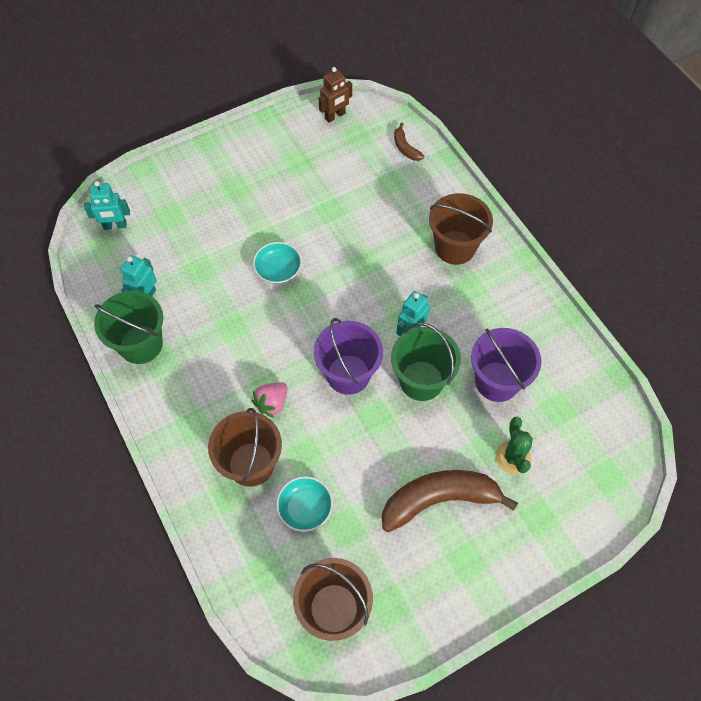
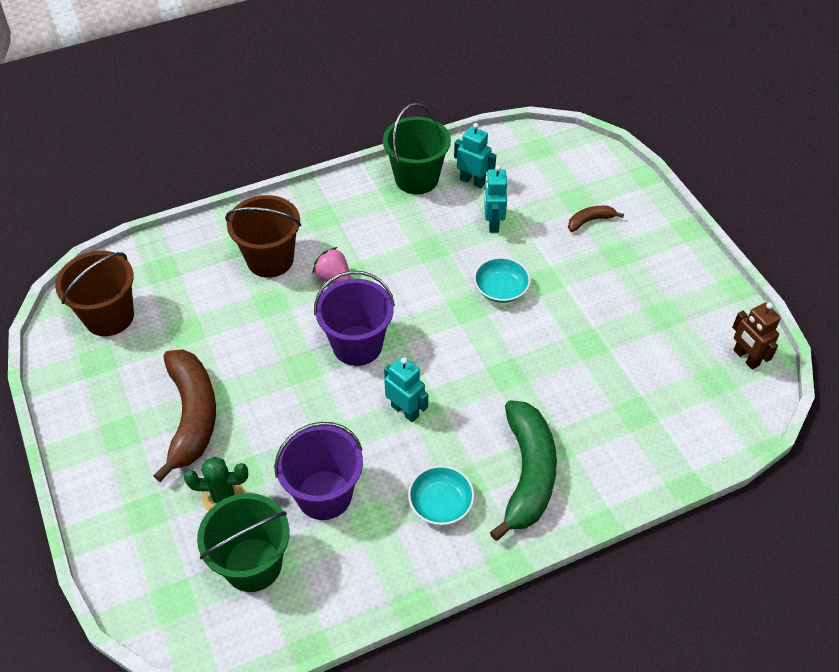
camera: 95 degrees right, 10 degrees down
(115, 226) = (563, 156): turquoise robot -> turquoise robot (492, 223)
(305, 508) = (214, 300): turquoise bowl -> turquoise bowl (440, 503)
(405, 148) = (697, 434): brown banana -> brown banana (590, 221)
(421, 380) = (338, 414): green bucket -> green bucket (253, 564)
(455, 247) = (527, 474): brown bucket -> green banana

